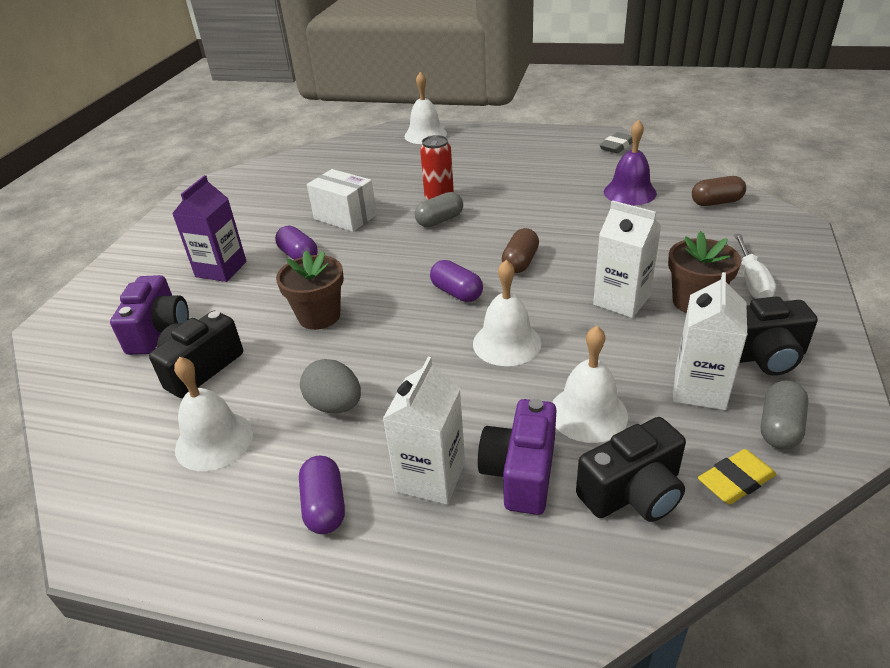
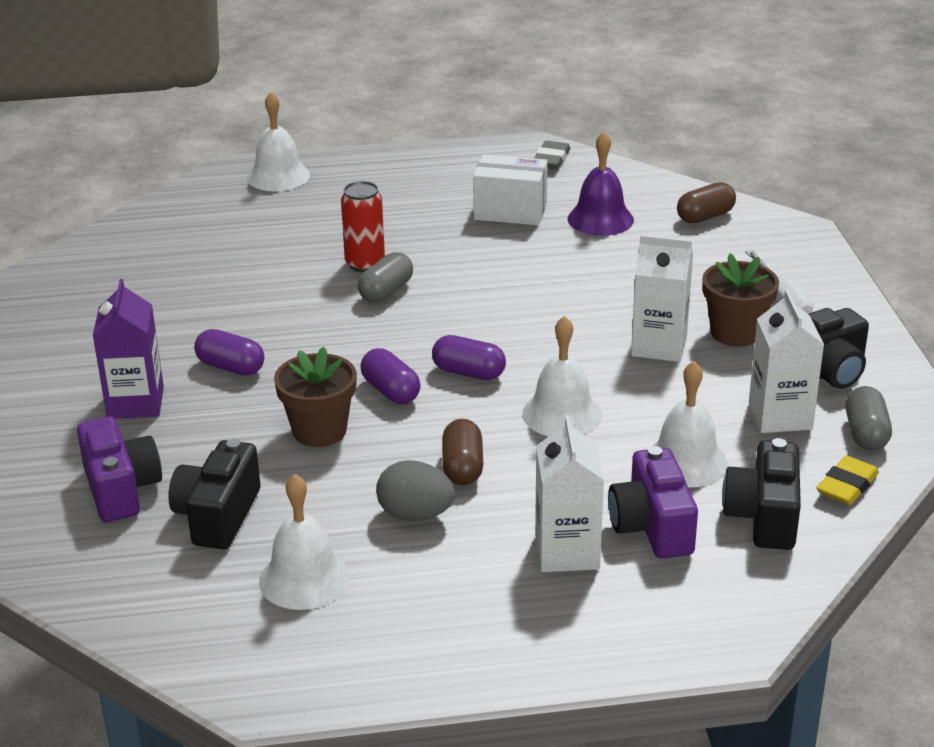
camera: 25 degrees left, 5 degrees down
(325, 506) = (477, 602): purple capsule -> purple capsule (390, 391)
(345, 217) = (253, 308): white box -> white box (510, 211)
(520, 262) = (521, 324): brown capsule -> brown capsule (462, 467)
(633, 492) = (763, 517): black camera -> black camera turned 150 degrees clockwise

